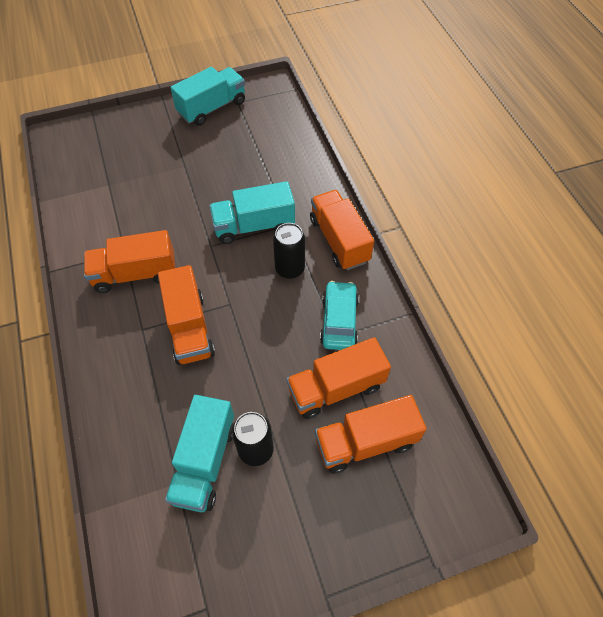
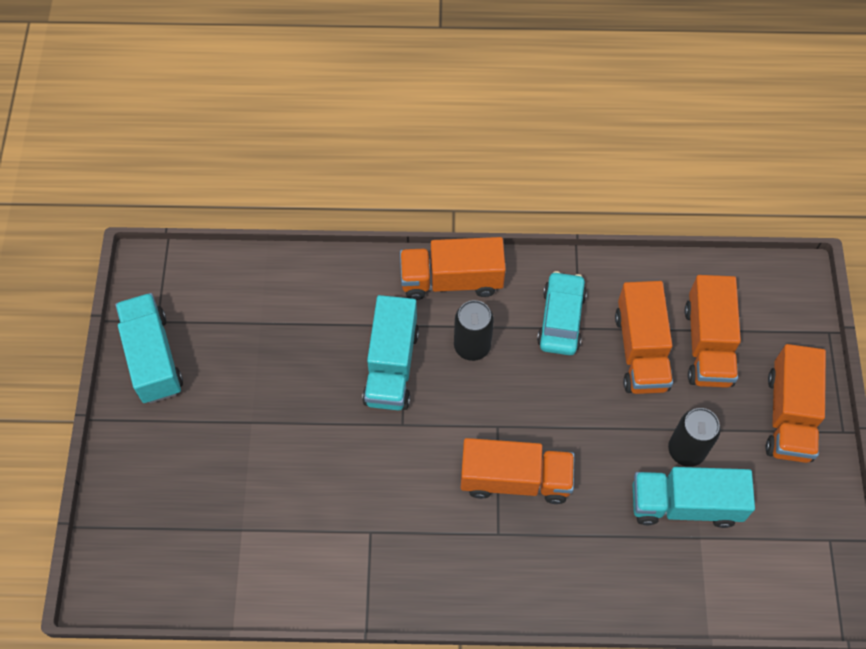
camera: 70 degrees left, 5 degrees up
(135, 274) = (412, 525): orange truck -> orange truck (789, 415)
(204, 461) = (685, 504): turquoise truck -> turquoise truck turned 150 degrees clockwise
(339, 321) = (561, 319): turquoise car -> turquoise car turned 75 degrees clockwise

